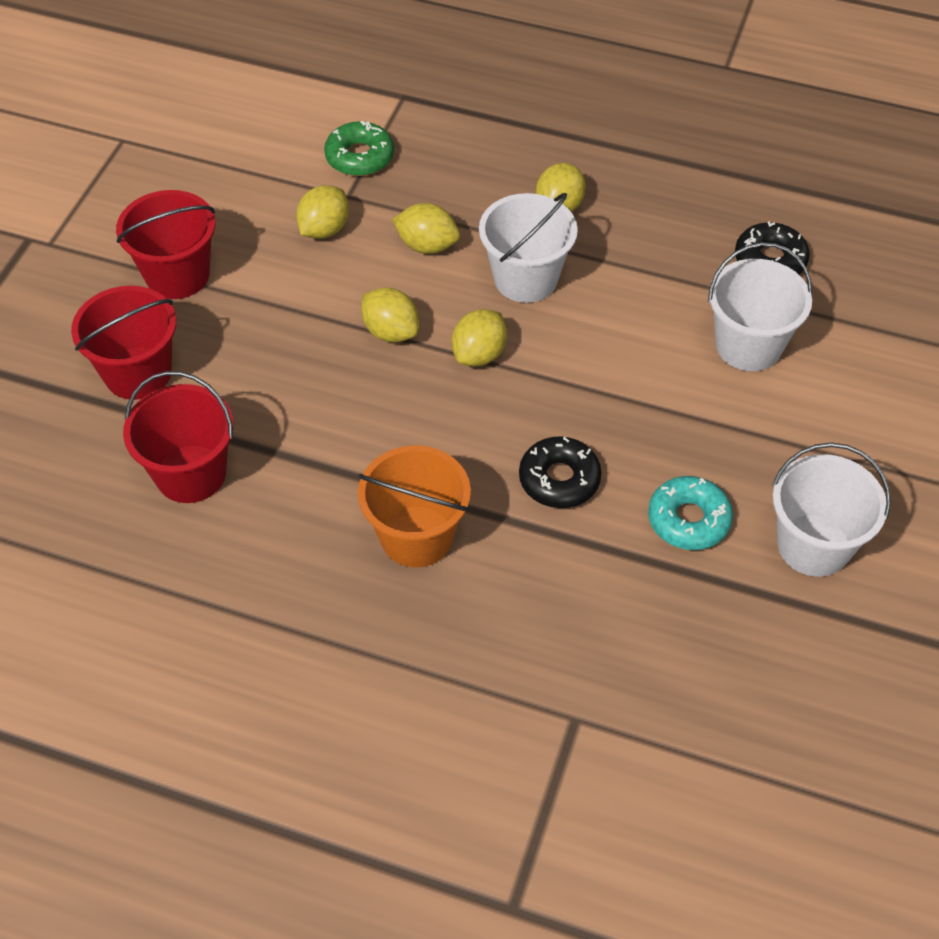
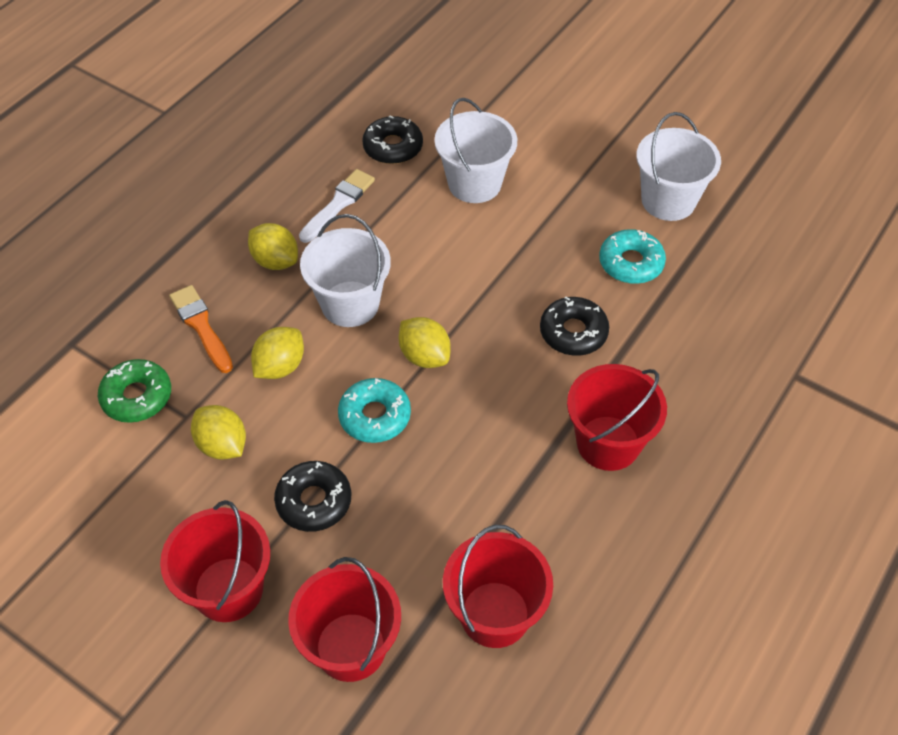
camera: 75 degrees left, 0 degrees up
(281, 310) = (314, 501): none -> black donut
(391, 331) = (375, 416): yellow lemon -> turquoise donut
(416, 536) = (608, 443): orange bucket -> red bucket
(455, 176) = (201, 326): none -> orange brush
(660, 235) = (338, 204): none -> white brush

